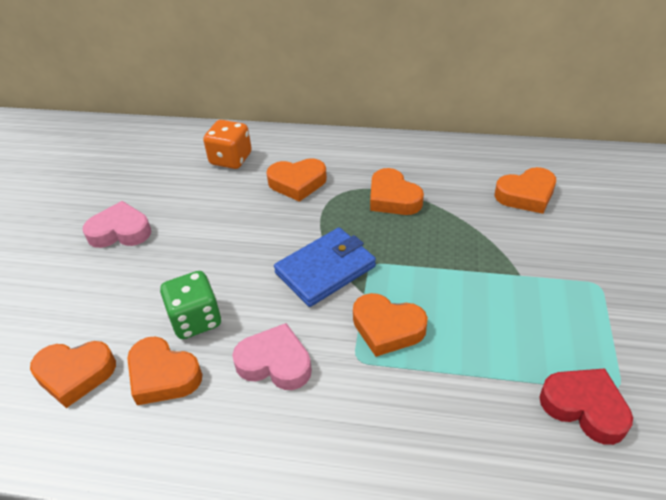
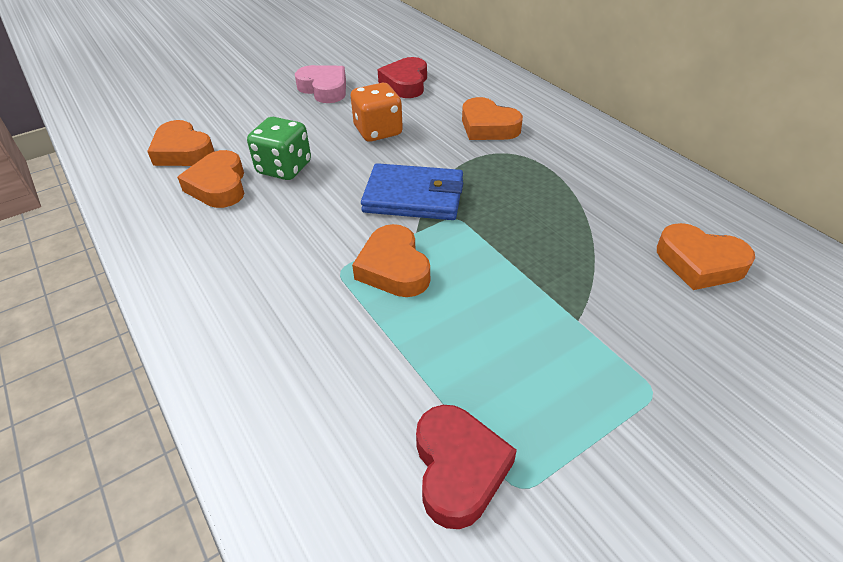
camera: 45 degrees right, 0 degrees up
(184, 185) = (405, 83): none -> red heart
(231, 159) = (463, 84): orange dice -> orange dice (378, 131)
(275, 363) = (286, 229): pink heart -> none
(393, 198) = (552, 183): orange heart -> none

